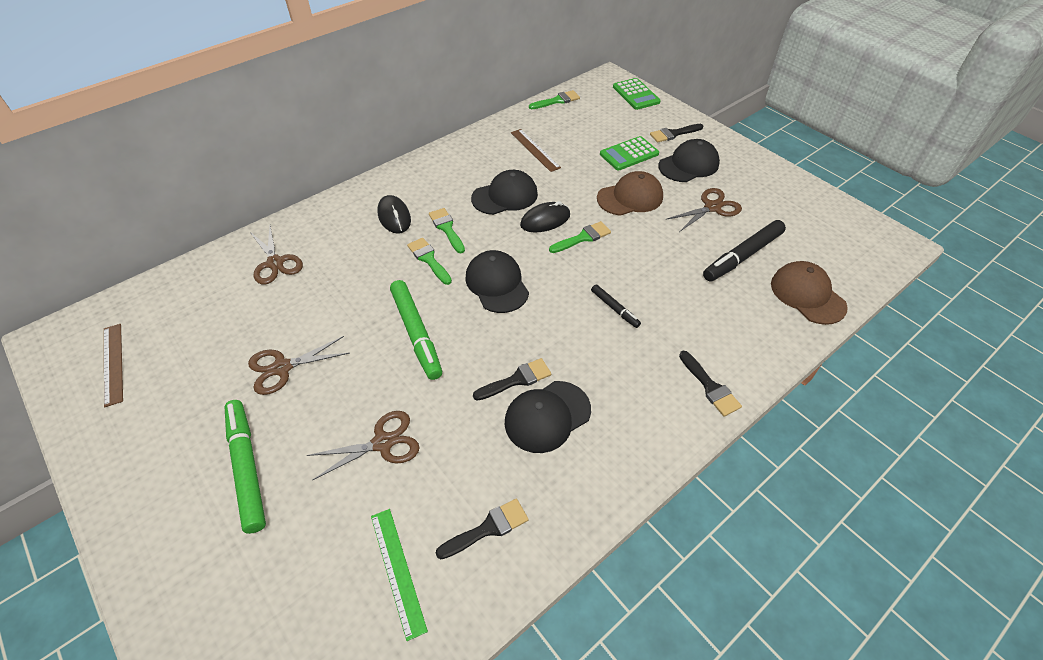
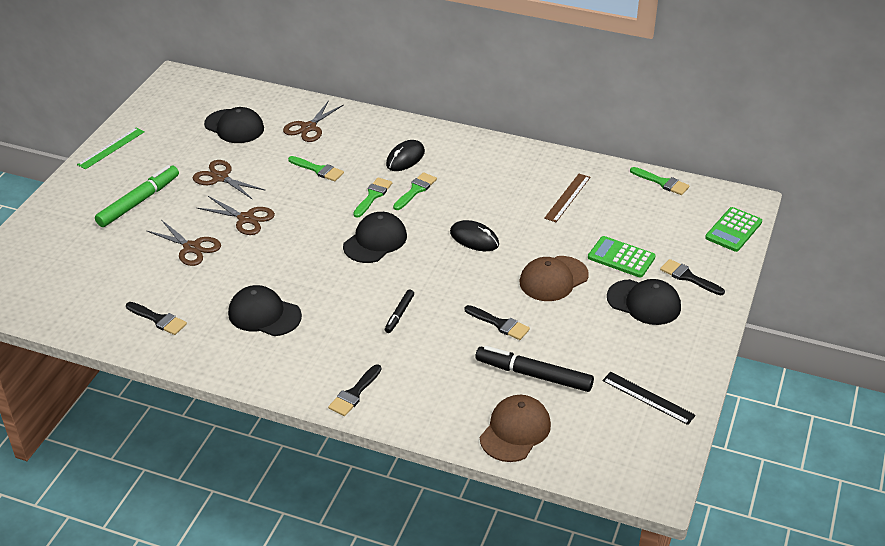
camera: 60 degrees right, 10 degrees down
(113, 363) = (175, 111): brown ruler -> none
(397, 571) = (108, 293): green ruler -> green ruler (111, 148)
(416, 333) = (293, 222): green marker -> none
(505, 196) = (484, 205): black cap -> black cap (234, 126)
(516, 380) = (287, 287): black brush -> black brush (499, 324)
(583, 238) = (471, 268): green brush -> green brush (318, 170)
(630, 197) = (553, 279): brown cap -> brown cap turned 105 degrees clockwise
(712, 207) = (589, 337): brown scissors -> brown scissors (246, 219)
(798, 207) = (648, 398): none -> black ruler

